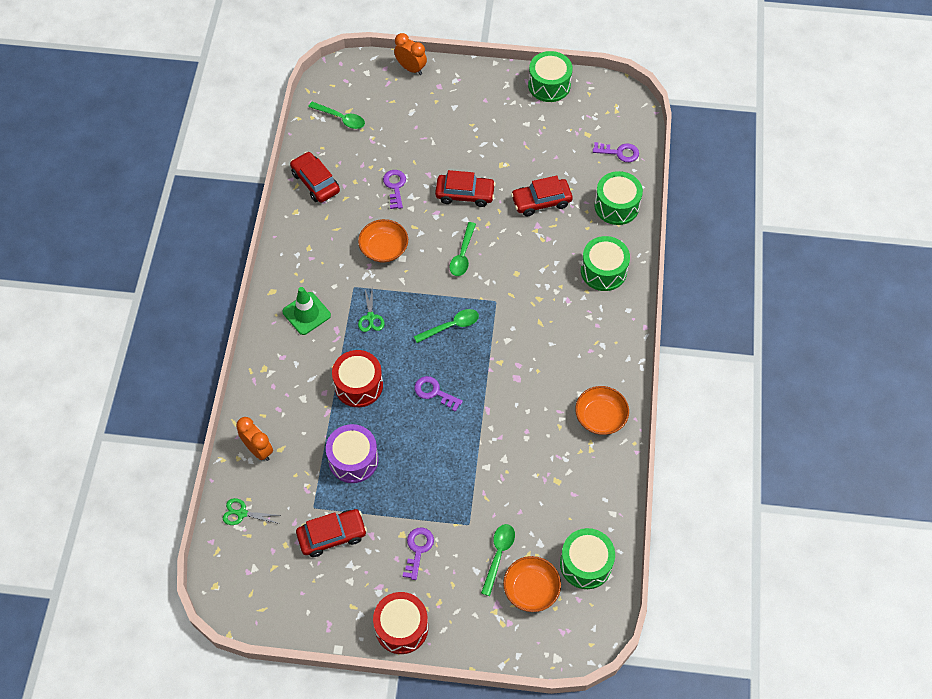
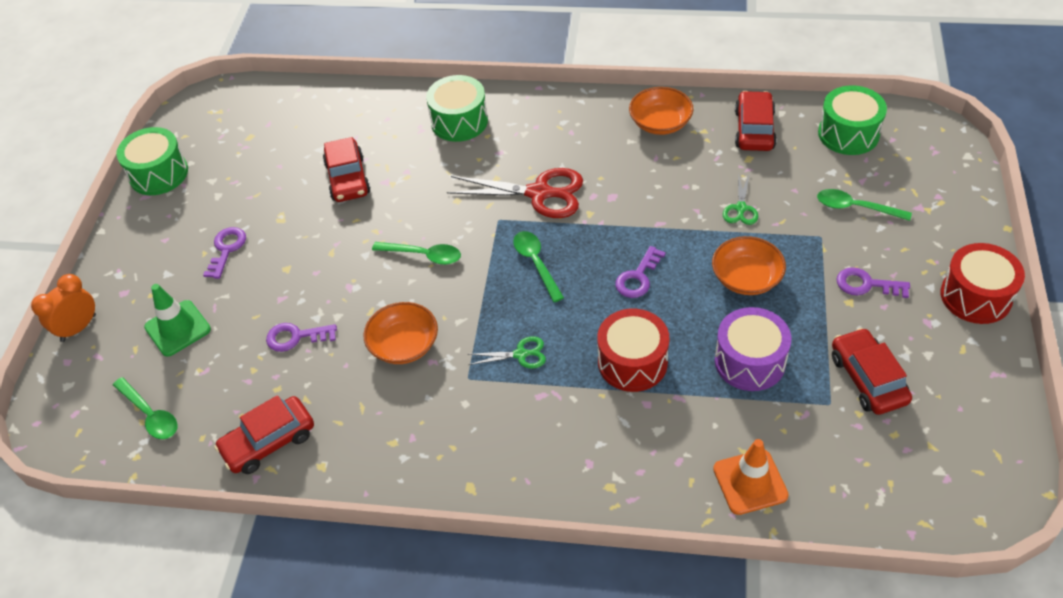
camera: 85 degrees left, 10 degrees down
(242, 513) = (857, 495): green scissors -> green scissors (740, 208)
(258, 450) = (750, 482): orange clock -> orange traffic cone
(306, 313) = (512, 436): green traffic cone -> green traffic cone (178, 328)
(341, 118) = (150, 415): green spoon -> green spoon turned 105 degrees clockwise
(465, 194) = (323, 256): red car -> red car (754, 129)
(522, 328) = (539, 193): none -> red scissors
(531, 589) = (891, 178): orange bowl -> orange bowl (746, 278)
(616, 206) = (365, 110): green drum -> none
(619, 152) = (285, 108): purple key -> purple key (226, 249)

